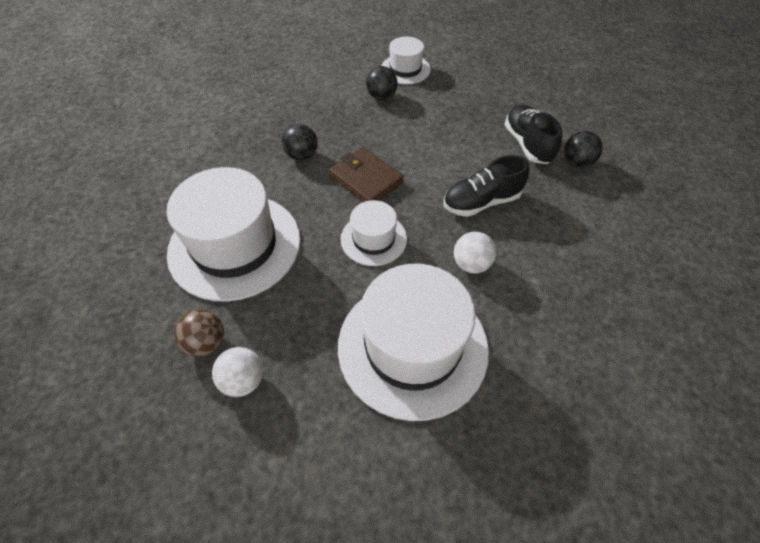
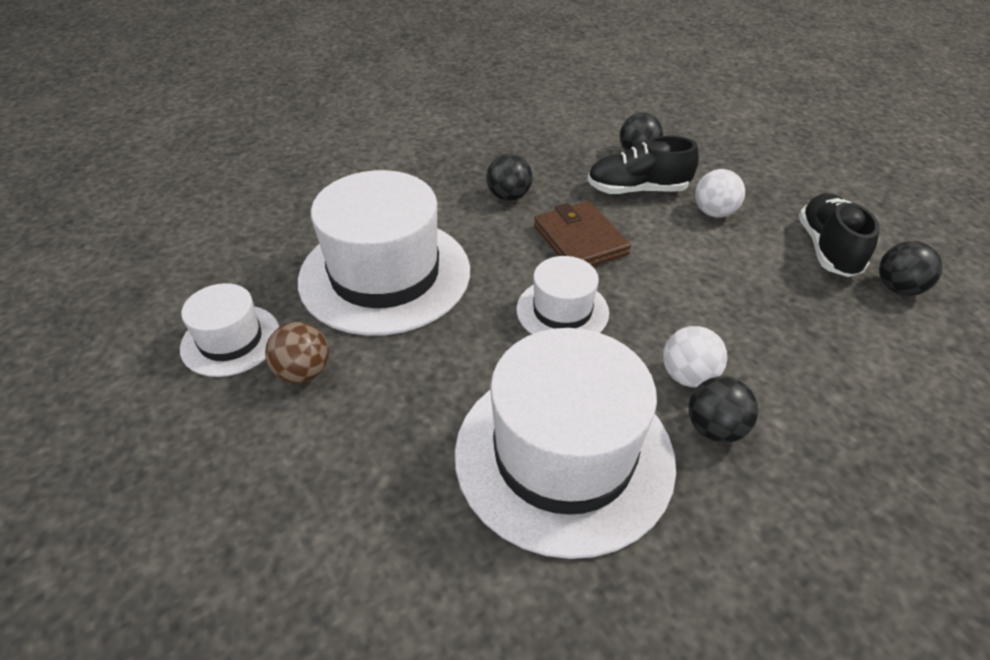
camera: 20 degrees right, 10 degrees down
(243, 380) = (327, 428): white ball -> white ball (714, 212)
(405, 69) = (682, 129): white hat -> white hat (231, 340)
(481, 202) = (731, 303): black shoe -> black shoe (637, 190)
(499, 297) = (715, 428): none -> black ball

